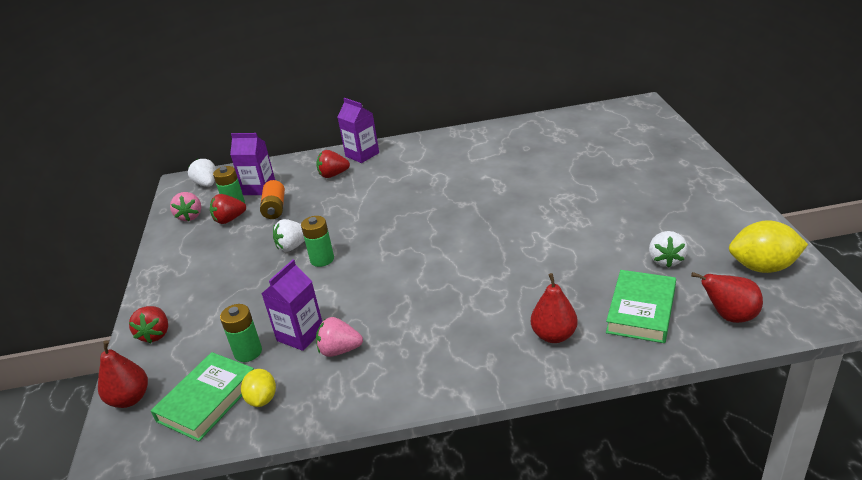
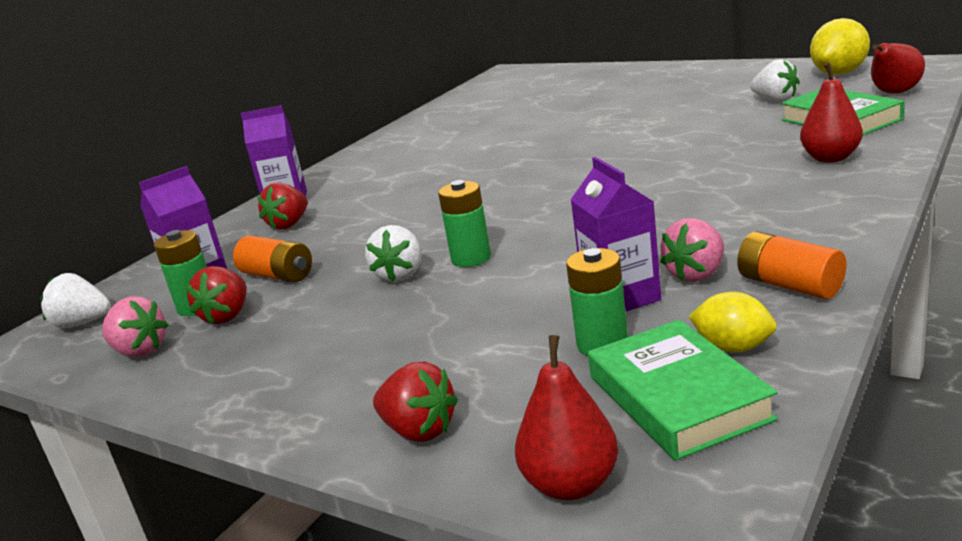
camera: 50 degrees left, 10 degrees down
(341, 392) = (789, 285): none -> orange battery

